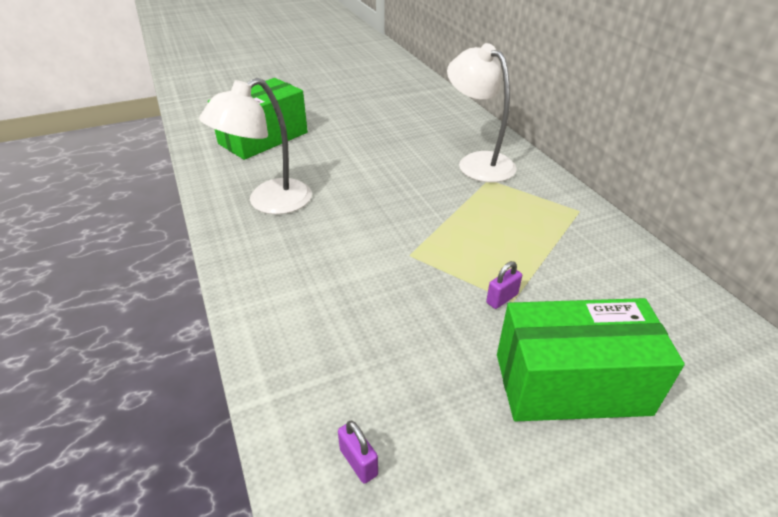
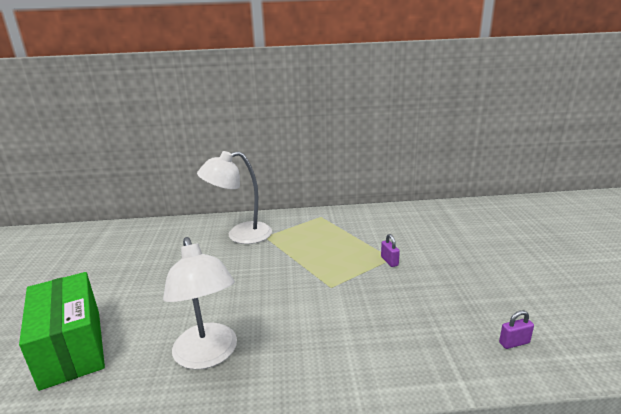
camera: 70 degrees left, 15 degrees down
(571, 384) = (458, 257): green box -> none

